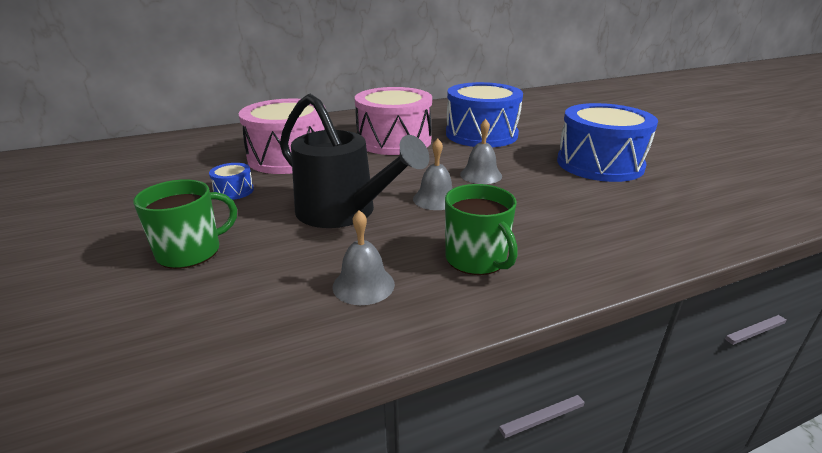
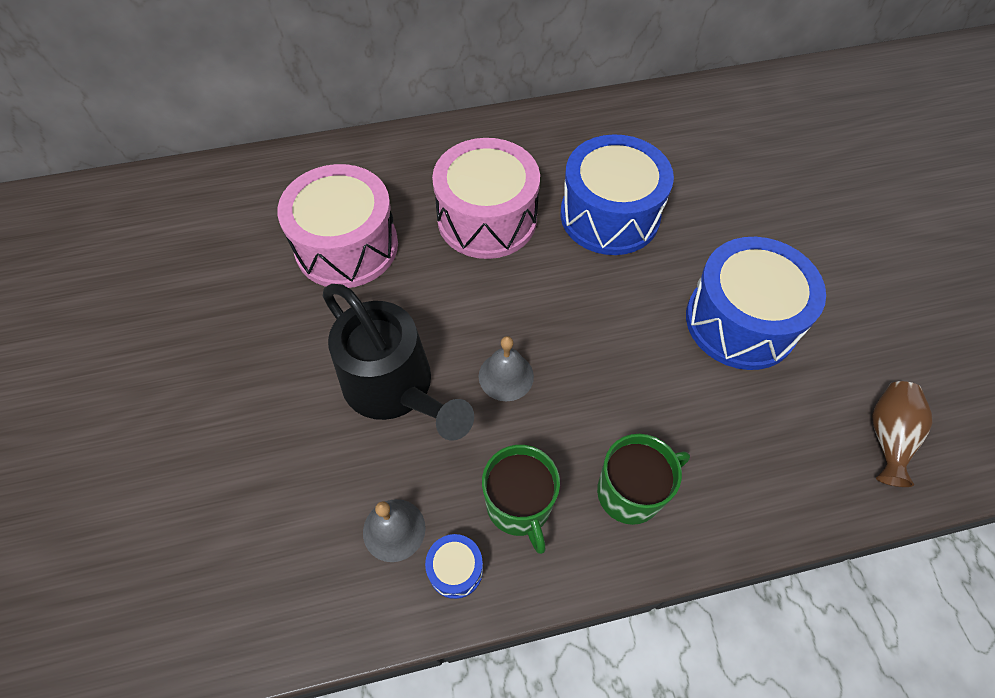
camera: 10 degrees right, 30 degrees up
(190, 252) = (228, 441): green mug -> green mug (630, 492)
(234, 191) = (276, 321): blue drum -> blue drum (455, 569)
(481, 175) = (576, 327): grey bell -> none
(745, 199) = (888, 437): none -> brown vase

